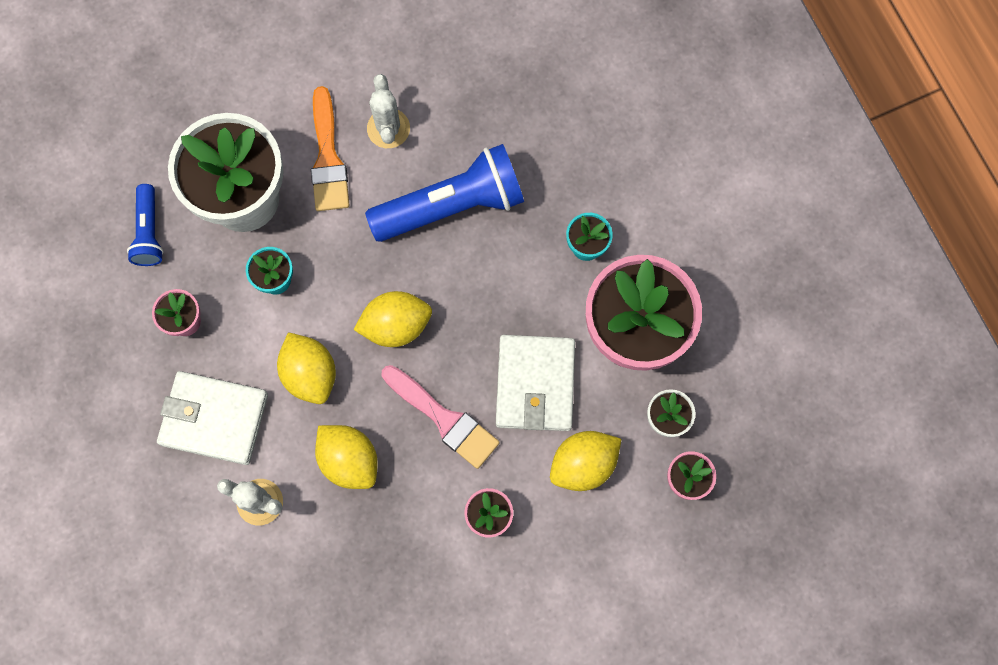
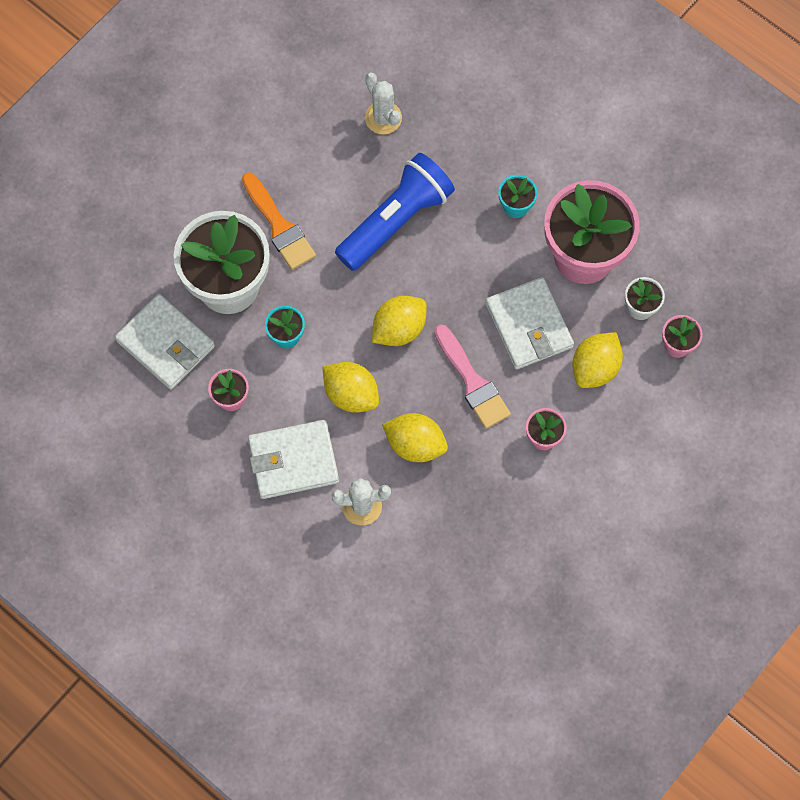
camera: 25 degrees left, 5 degrees down
(149, 232) = (165, 344): blue flashlight -> white wallet
(388, 128) = (315, 183): white cactus -> white cactus (383, 118)
(444, 419) = (472, 382): pink brush -> pink brush turned 45 degrees clockwise

